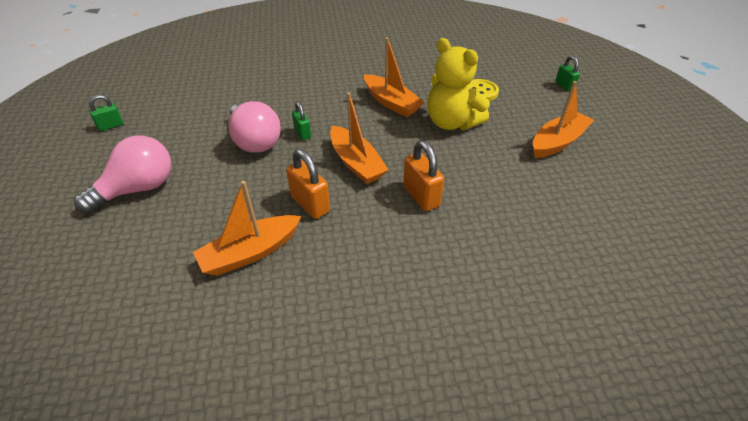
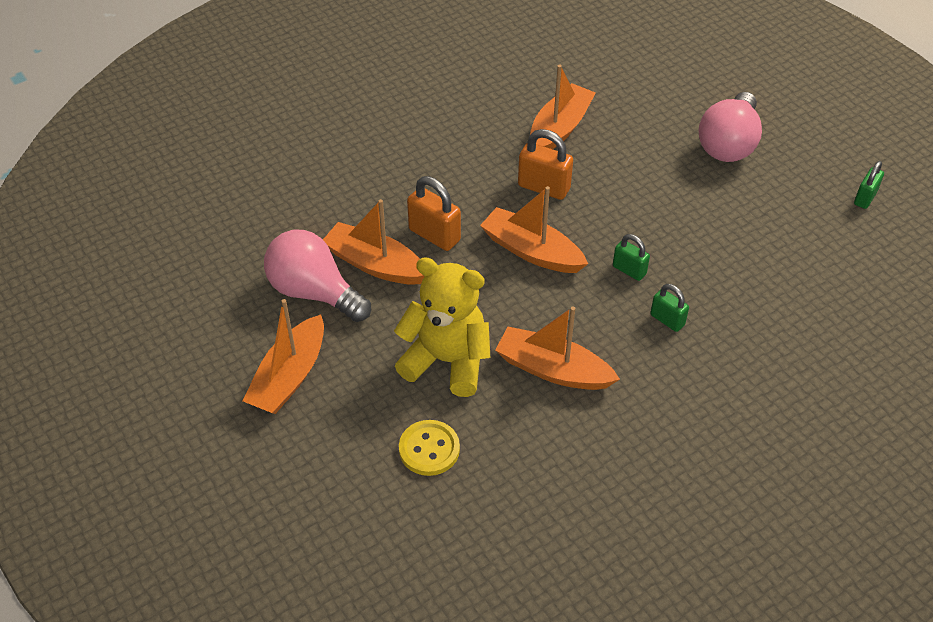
camera: 155 degrees right, 5 degrees up
(255, 141) = (675, 239): pink light bulb -> pink light bulb (314, 292)
(477, 190) = (375, 264): none -> orange boat
(564, 86) = (291, 523): green padlock -> green padlock (667, 320)

